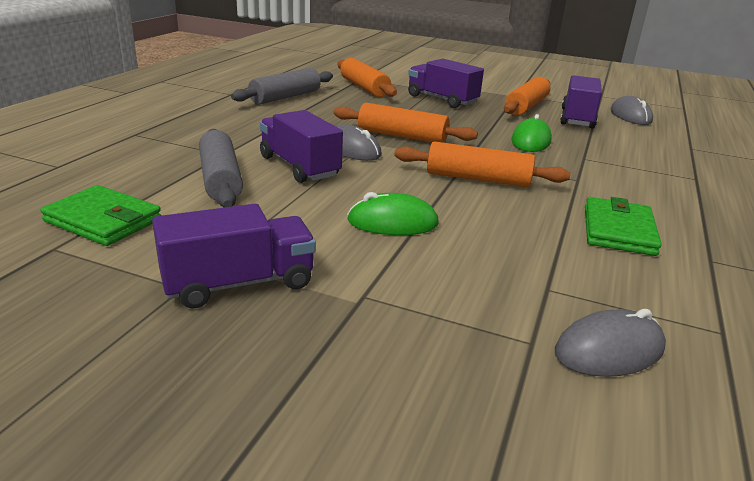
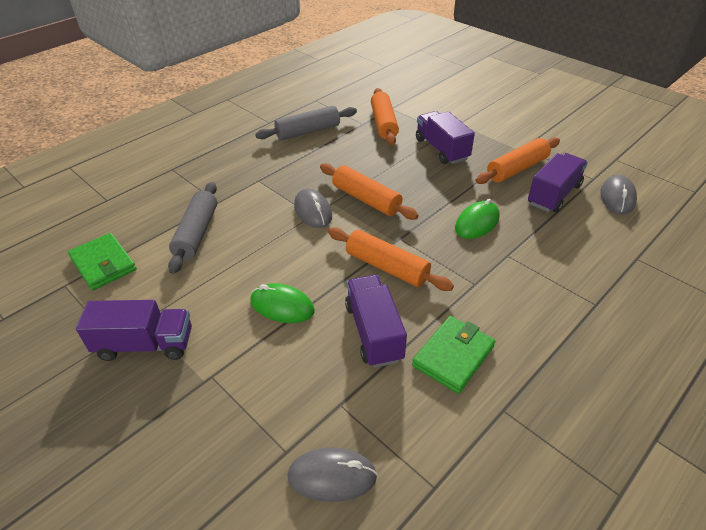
camera: 25 degrees right, 15 degrees up
(299, 167) = (259, 227): purple truck -> purple truck (374, 332)

